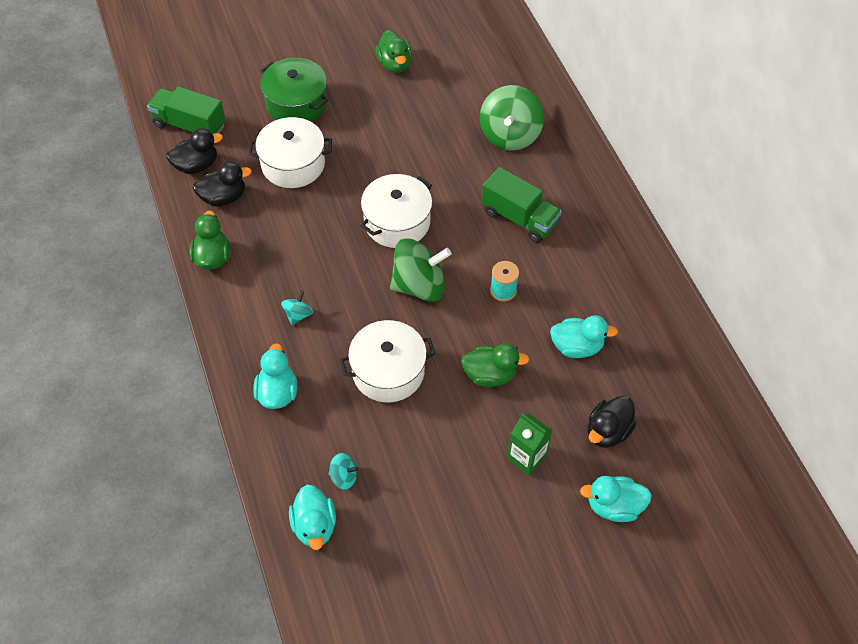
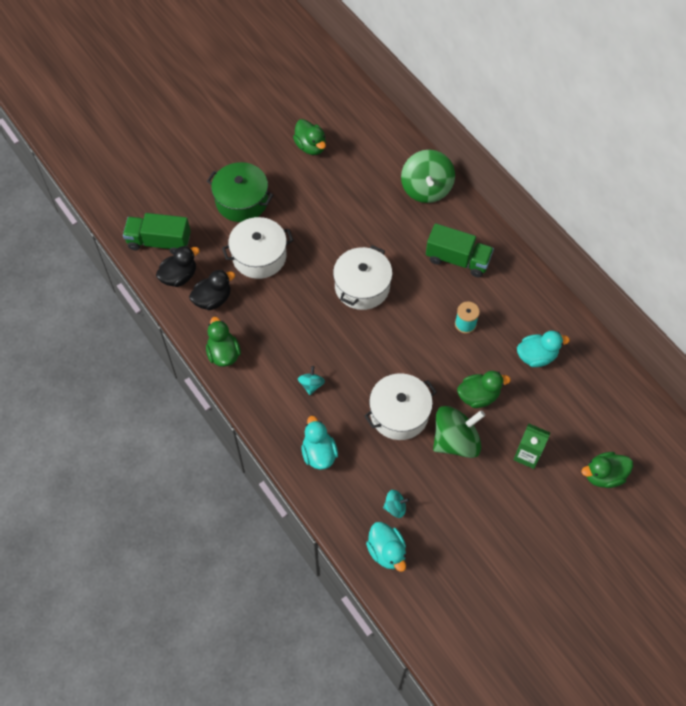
camera: 15 degrees left, 5 degrees up
(419, 285) = (398, 336): green spinning top -> green spinning top (456, 441)
(607, 431) = (581, 418): black duck -> none
(613, 506) = (603, 475): turquoise duck -> green duck

